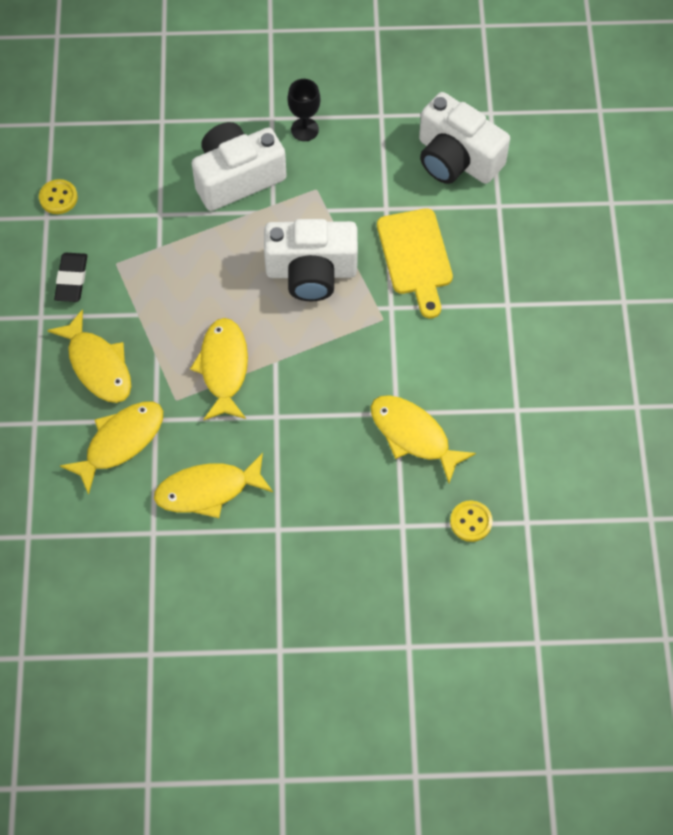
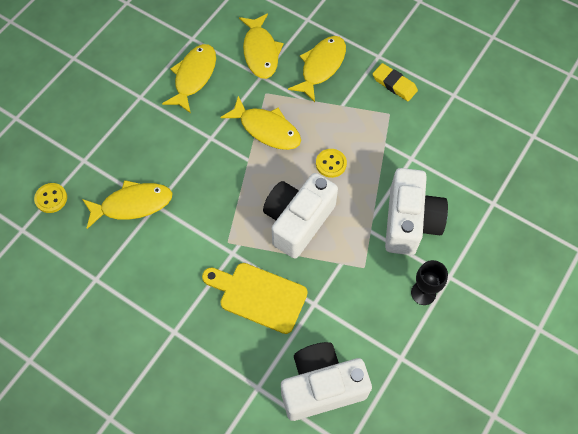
camera: 125 degrees right, 0 degrees up
(58, 198) = (465, 108): yellow button -> yellow button (331, 164)
(71, 279) = (394, 84): black eraser -> yellow eraser
(97, 365) = (321, 67): yellow fish -> yellow fish turned 120 degrees clockwise

